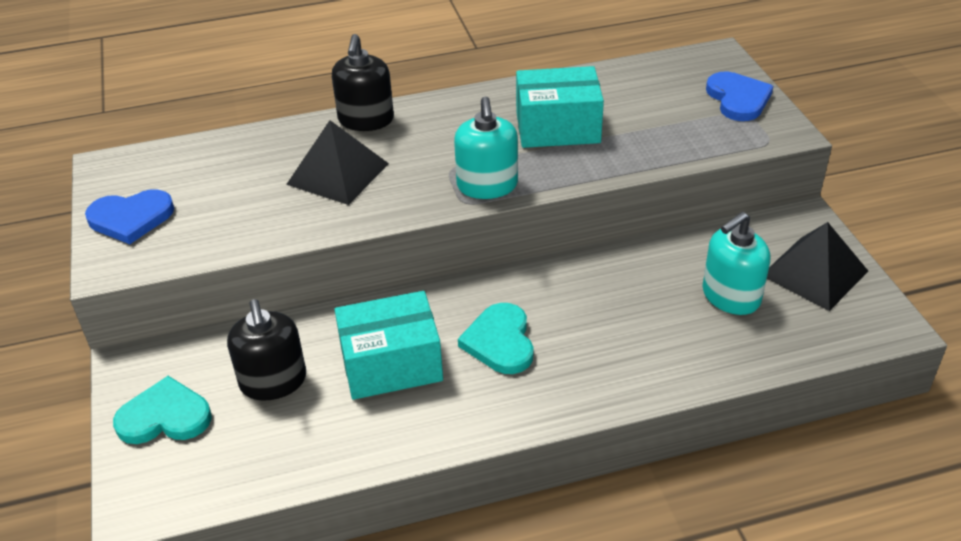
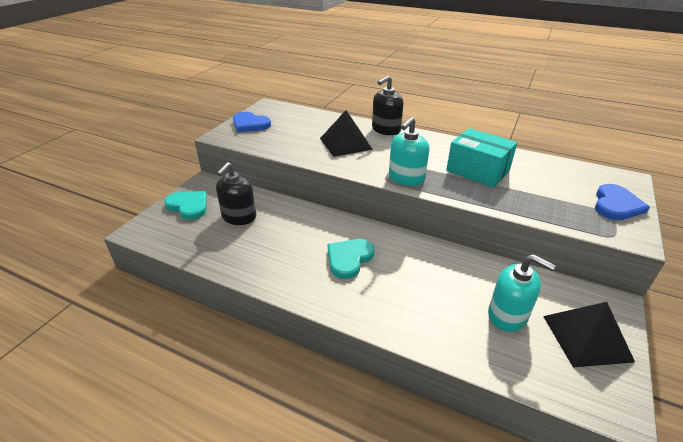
camera: 40 degrees right, 5 degrees down
(391, 364) = (290, 238): turquoise box -> none
(730, 296) = (507, 315): turquoise soap dispenser -> turquoise soap dispenser turned 150 degrees counterclockwise

